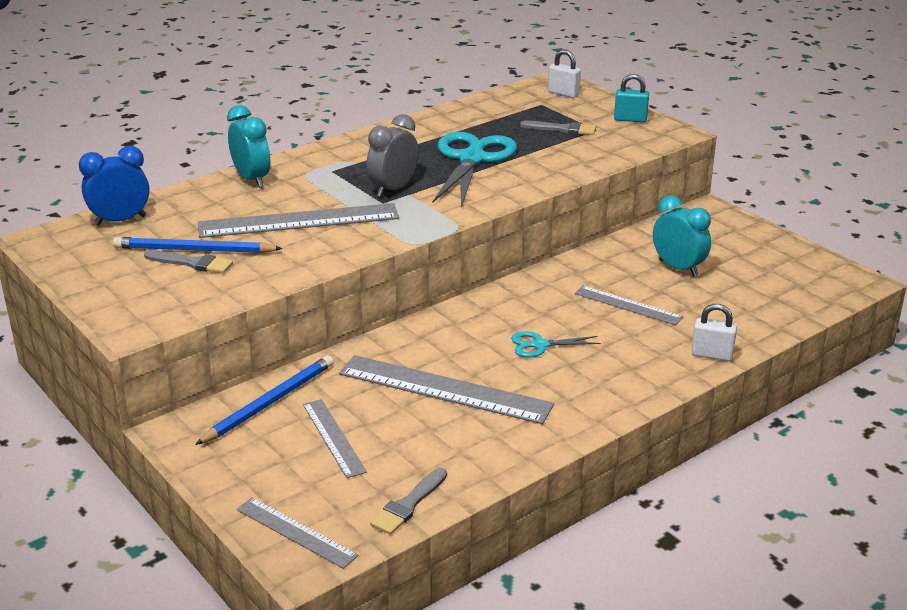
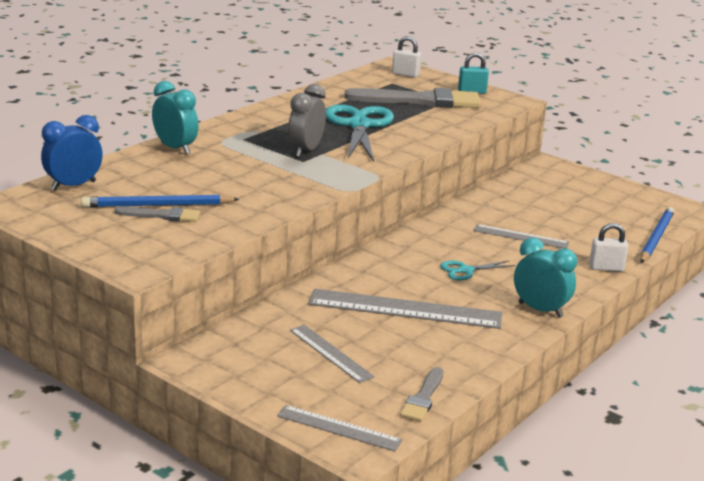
camera: 15 degrees left, 5 degrees down
(269, 403) = (259, 331): blue pencil -> blue pencil (656, 238)
(298, 221) = (238, 178): grey ruler -> none
(562, 129) = (421, 101): grey brush -> grey brush, size x2.07
(678, 268) = (545, 207): turquoise clock -> turquoise clock (540, 310)

